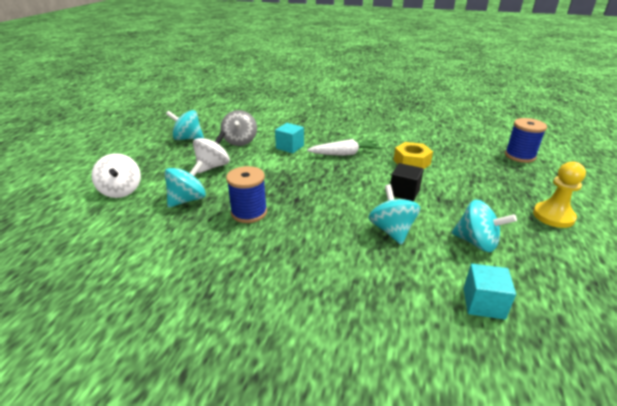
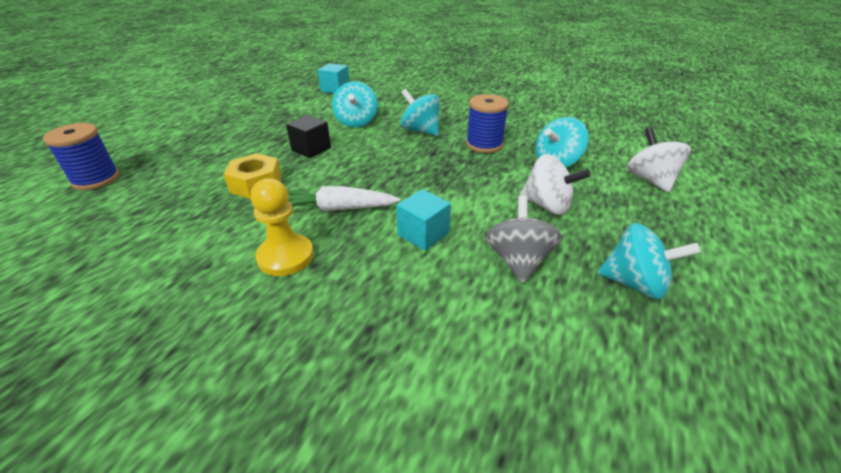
camera: 170 degrees left, 5 degrees up
(213, 166) = (547, 205): white spinning top -> white spinning top turned 105 degrees counterclockwise
(476, 242) = (298, 111): turquoise spinning top -> turquoise spinning top (420, 131)
(553, 216) = (204, 120): yellow pawn -> yellow pawn (285, 257)

